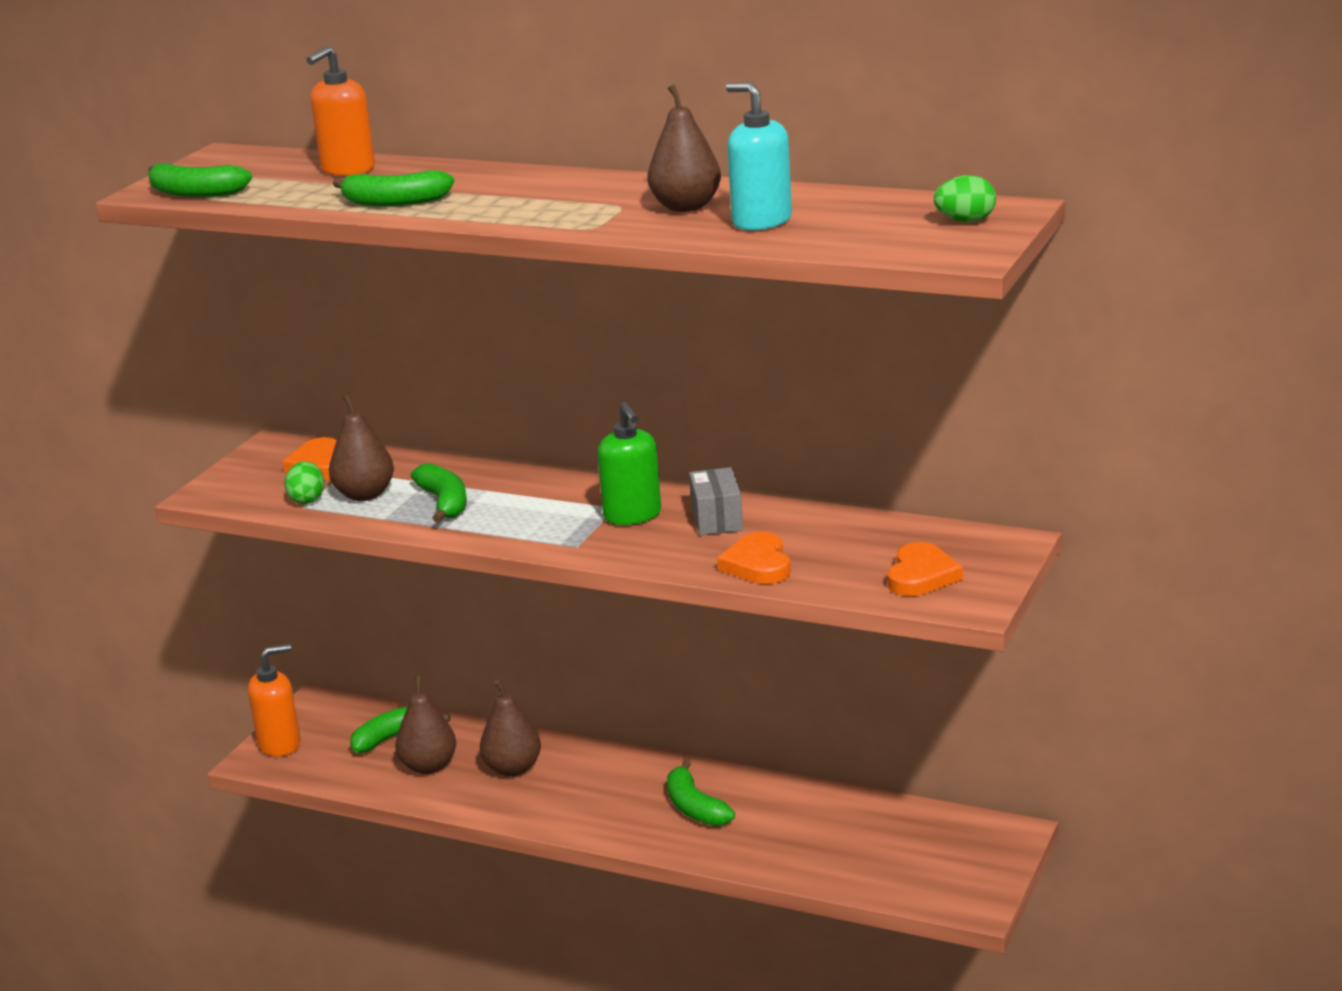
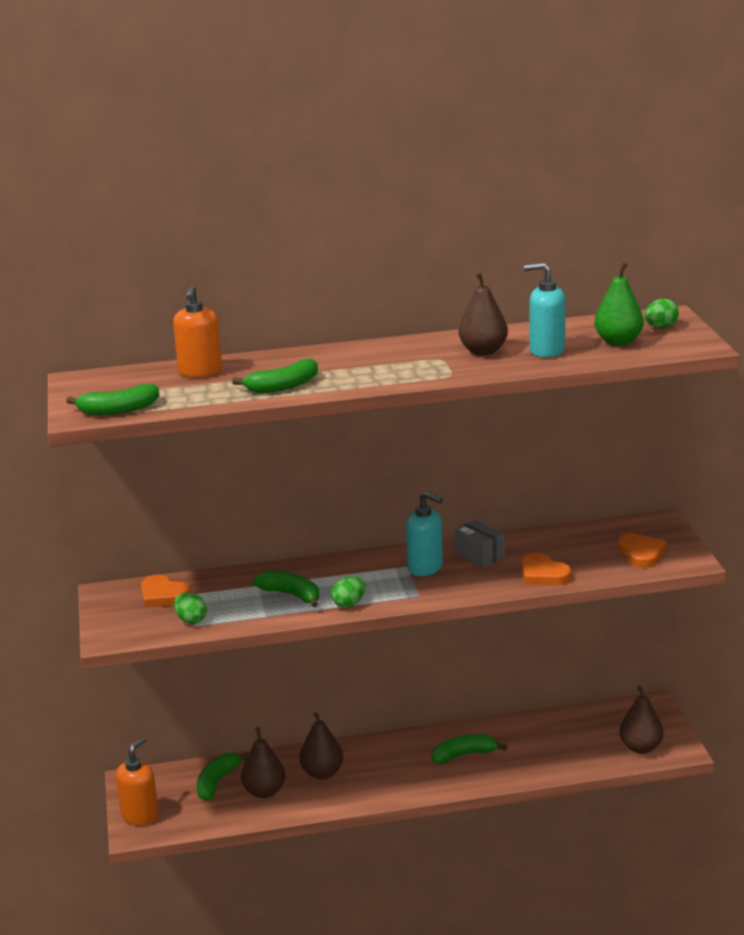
camera: 35 degrees left, 0 degrees up
(365, 495) = (227, 605): brown pear -> brown pear (640, 747)
(488, 532) = (349, 604): none -> green egg
(632, 515) = (425, 568): green soap dispenser -> turquoise soap dispenser
(695, 808) = (464, 755): green banana -> green banana turned 135 degrees clockwise
(872, 228) = (618, 341): none -> green pear

